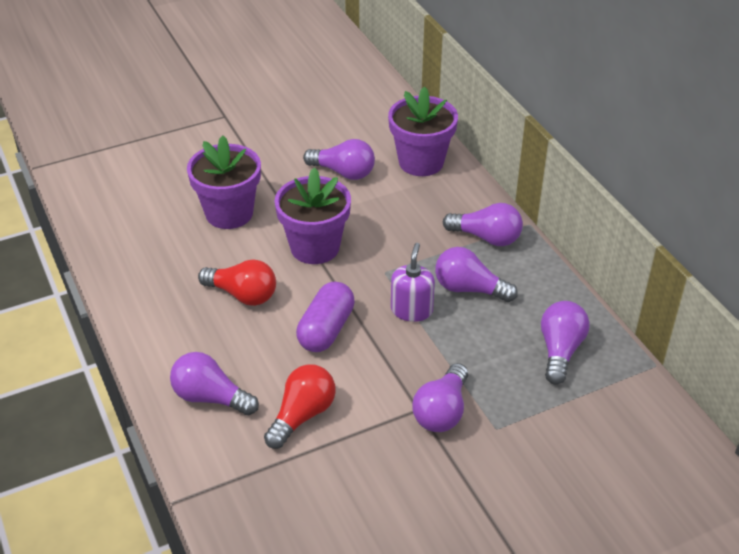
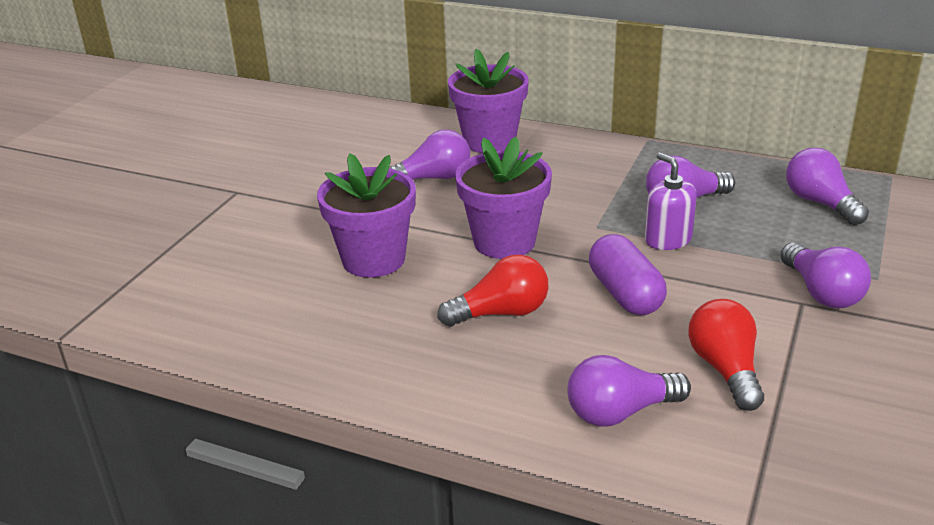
camera: 40 degrees left, 10 degrees down
(486, 237) = (633, 163): purple light bulb -> none

